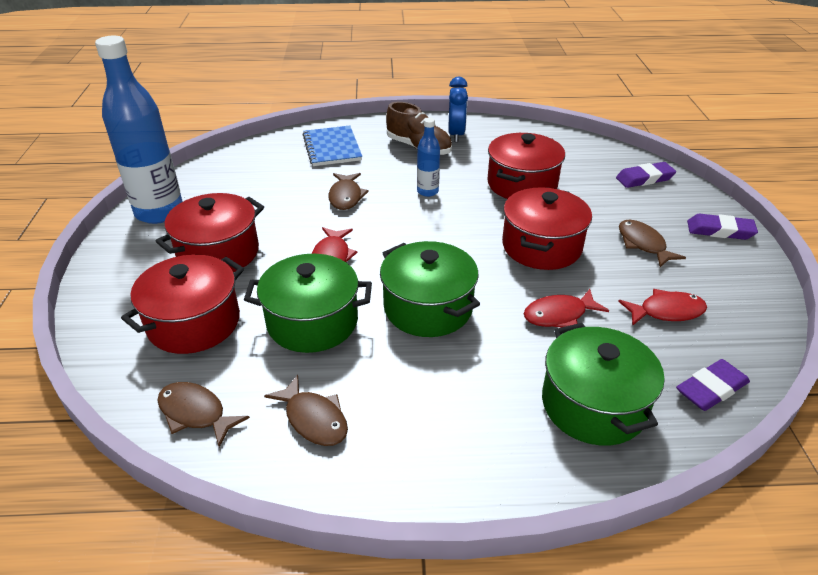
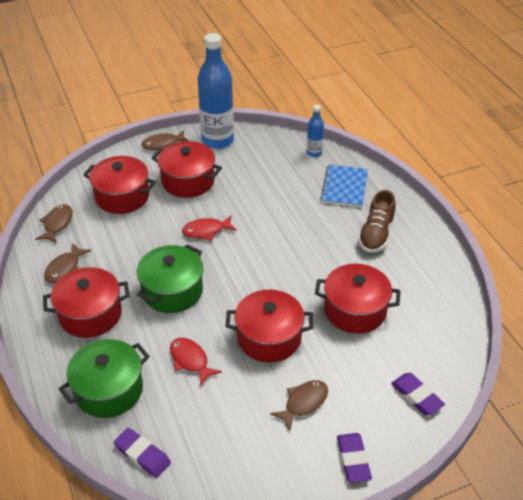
camera: 70 degrees right, 5 degrees up
(312, 322) = (140, 243): green pot -> none
(332, 148) = (344, 187): blue notebook -> blue notebook turned 45 degrees counterclockwise
(346, 196) = (280, 215): brown fish -> brown fish (163, 144)
(427, 191) = (311, 256): blue bottle -> blue bottle (314, 153)
(435, 402) = (90, 314): none -> red pot
(456, 135) = (414, 251): blue clock -> none
(666, 311) = (218, 424): red fish -> none

